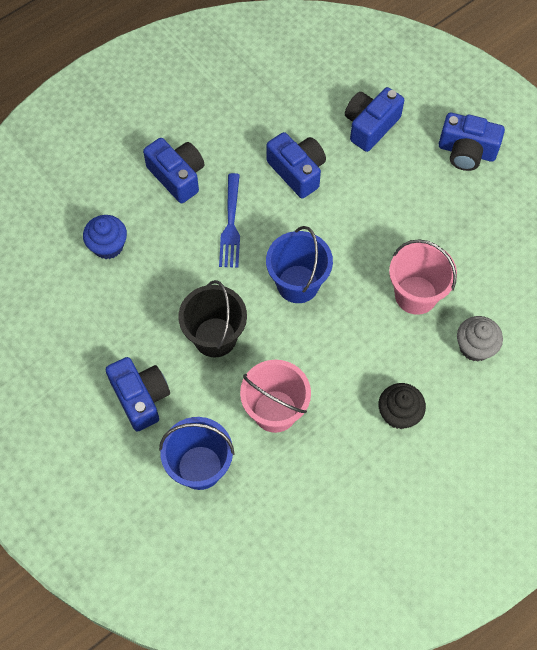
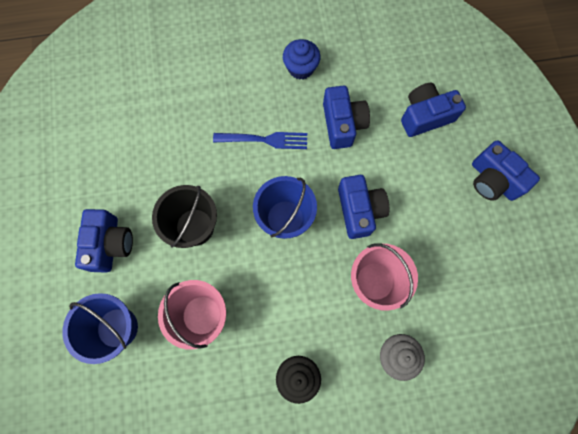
camera: 30 degrees right, 10 degrees up
(108, 246) = (162, 108): blue cupcake -> blue cupcake (301, 68)
(177, 176) = (247, 79): blue camera -> blue camera (359, 210)
(230, 224) = (264, 140): blue fork -> blue fork turned 120 degrees counterclockwise

